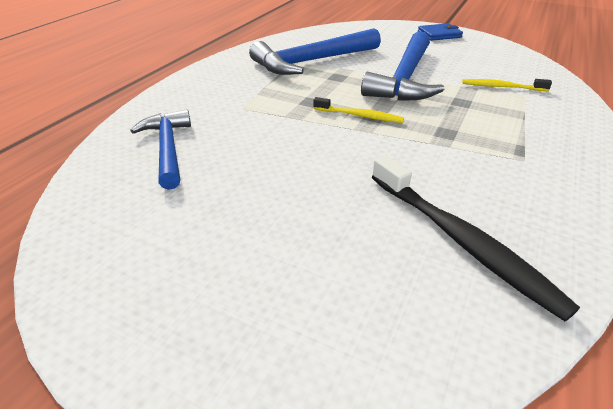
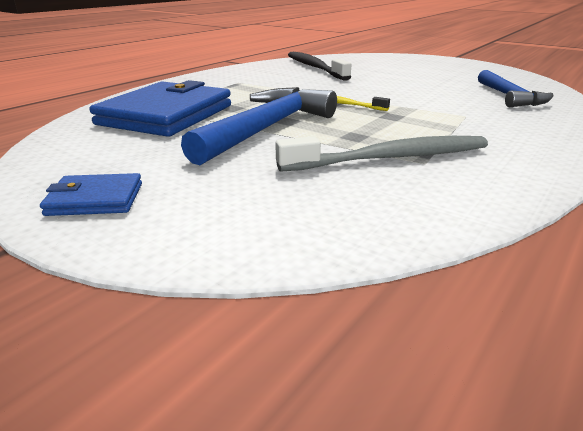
camera: 170 degrees left, 10 degrees down
(312, 61) = (390, 158): blue hammer -> grey toothbrush
(501, 87) = (166, 115): yellow toothbrush -> blue wallet

